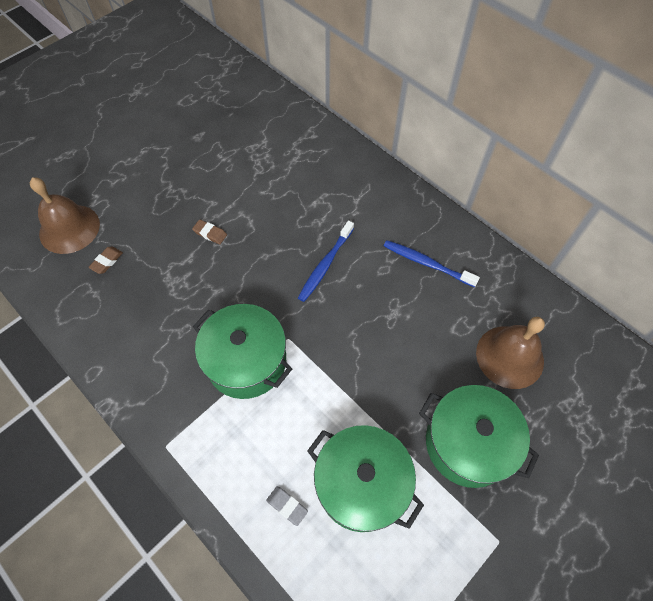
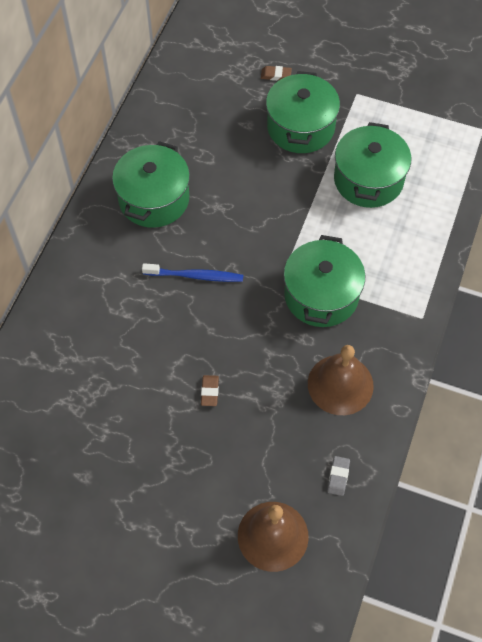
camera: 115 degrees left, 0 degrees up
(107, 261) = (290, 470): brown eraser -> brown eraser (276, 75)
(287, 506) = (411, 218): grey eraser -> grey eraser (338, 477)
(427, 263) = (154, 199): blue toothbrush -> green pot
(509, 356) = (215, 119): brown bell -> brown bell (340, 384)

